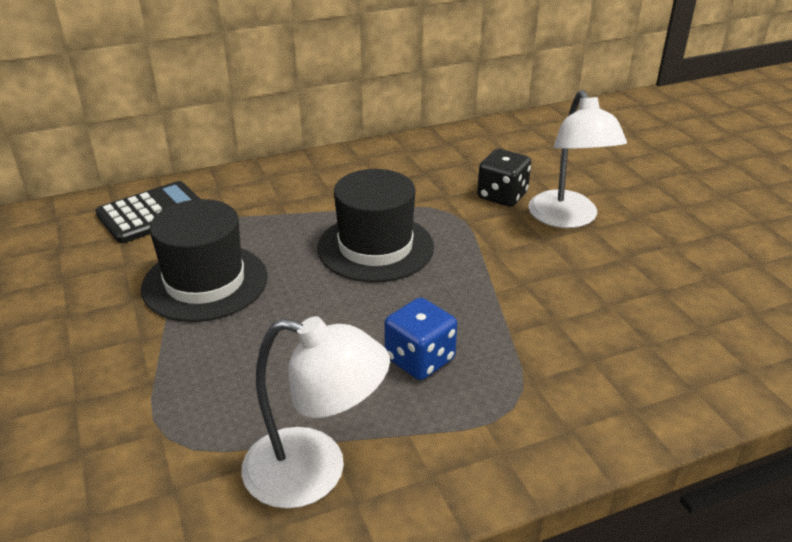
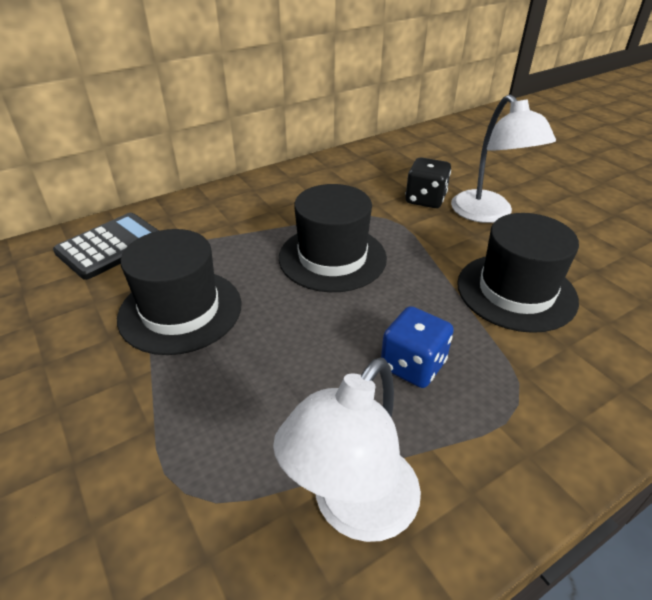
camera: 10 degrees left, 5 degrees up
(315, 472) = (354, 509): white lamp -> white lamp turned 120 degrees clockwise
(561, 302) = (516, 291): none -> black hat

